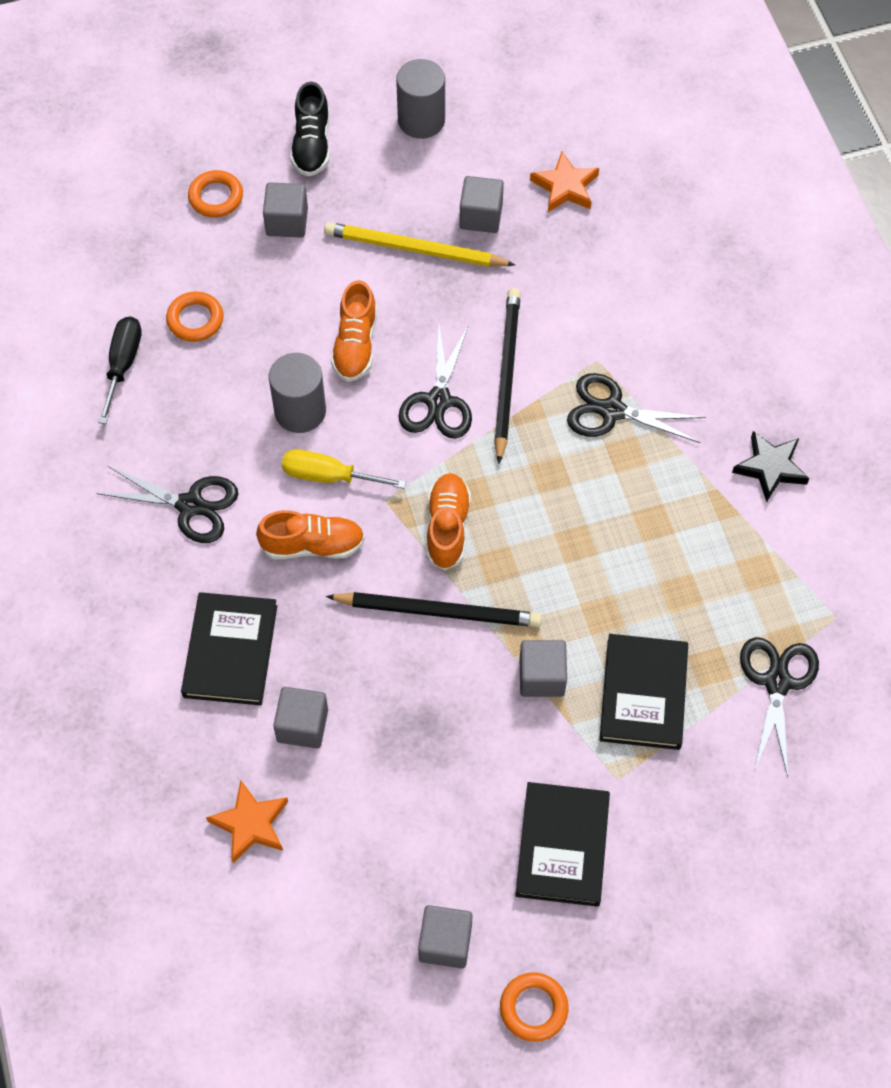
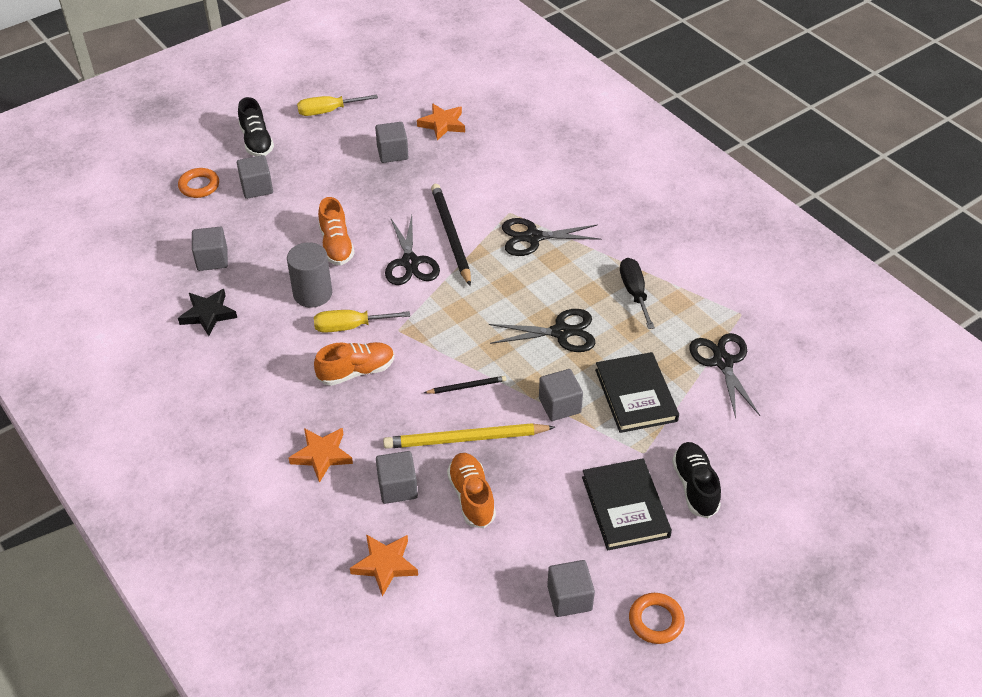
camera: 20 degrees left, 15 degrees down
(123, 364) = (167, 299): black screwdriver -> black screwdriver (634, 292)
(190, 505) = (253, 372): black scissors -> black scissors (561, 332)
(195, 320) = (212, 259): orange ring -> grey cube
(230, 651) = (322, 455): black book -> orange star
(414, 249) = (355, 182): yellow pencil -> yellow pencil (465, 439)
(421, 120) = (328, 111): grey cylinder -> yellow screwdriver
(438, 611) = (467, 386): black pencil -> black pencil, size x0.51
(447, 527) = (450, 334): orange shoe -> orange shoe (471, 497)
(660, 848) = (695, 486): none -> black shoe
(770, 468) = (654, 242): black star -> black star (208, 314)

